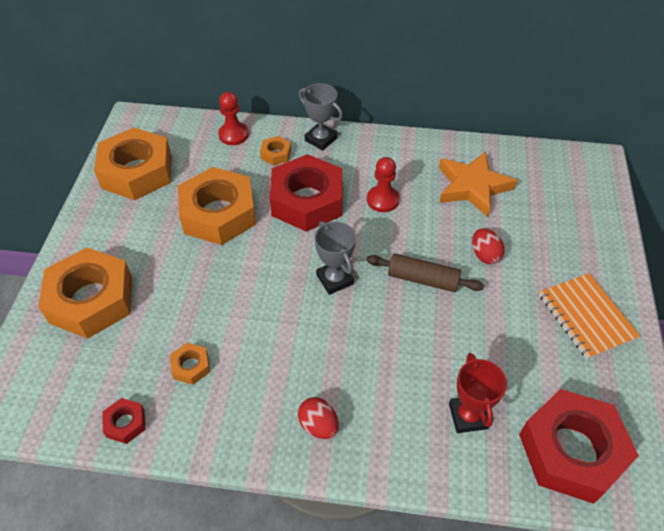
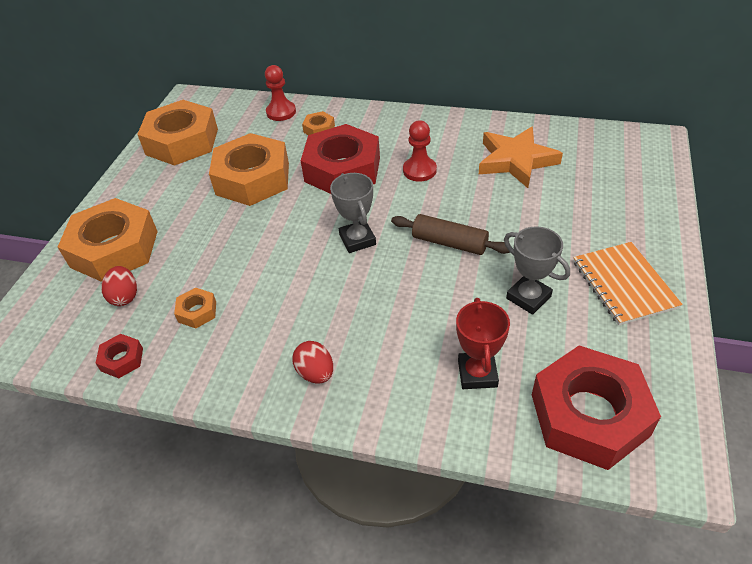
camera: 10 degrees right, 5 degrees down
(320, 139) = (366, 117): grey trophy -> grey trophy (528, 297)
(484, 255) = (519, 223): red egg -> red egg (125, 296)

